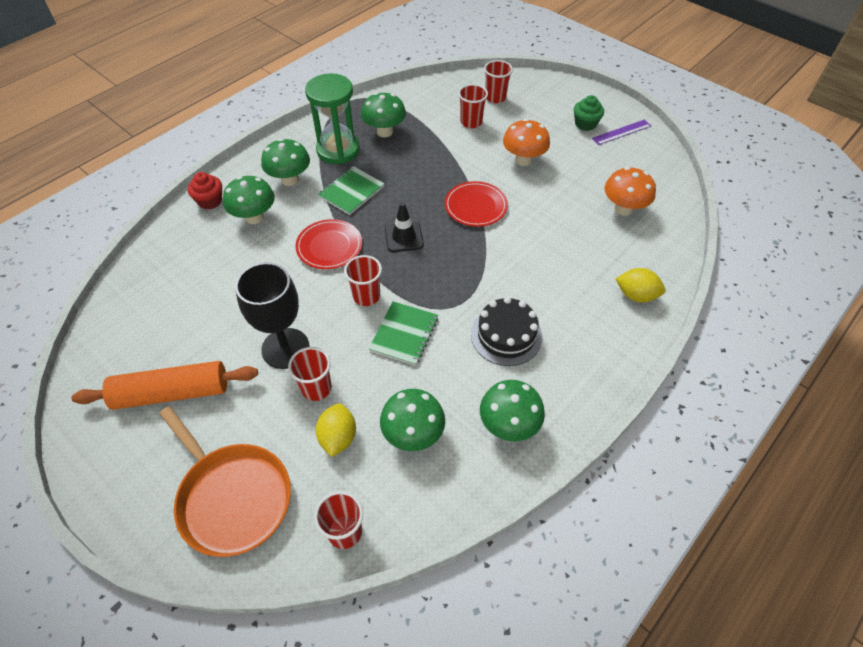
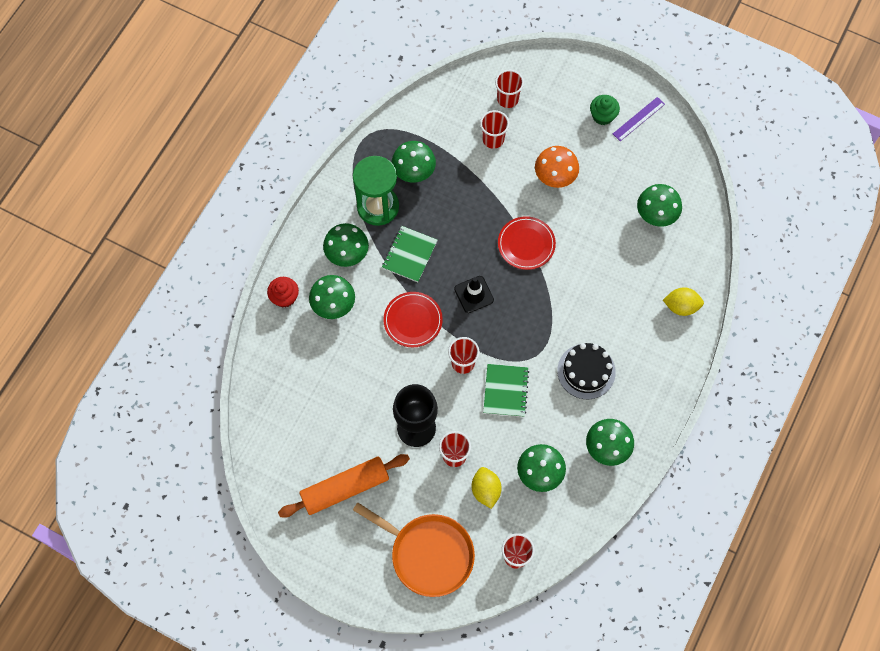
camera: 15 degrees left, 15 degrees up
(623, 209) = (656, 215): orange mushroom -> green mushroom

